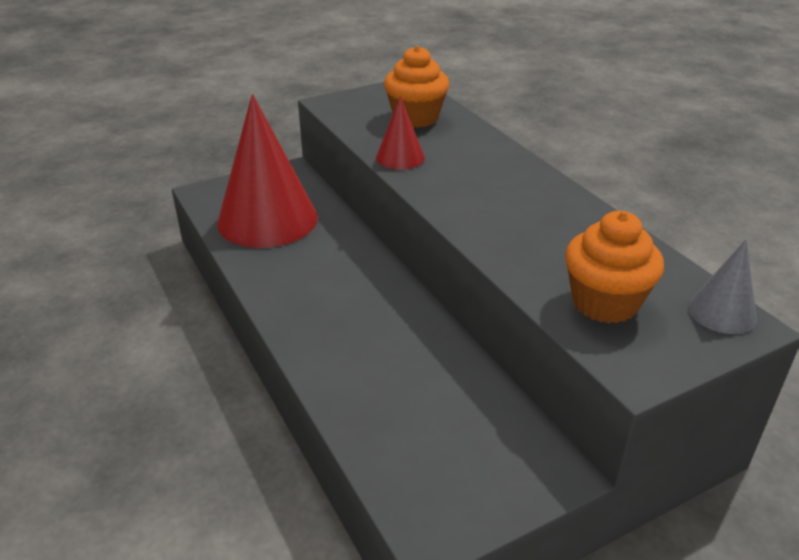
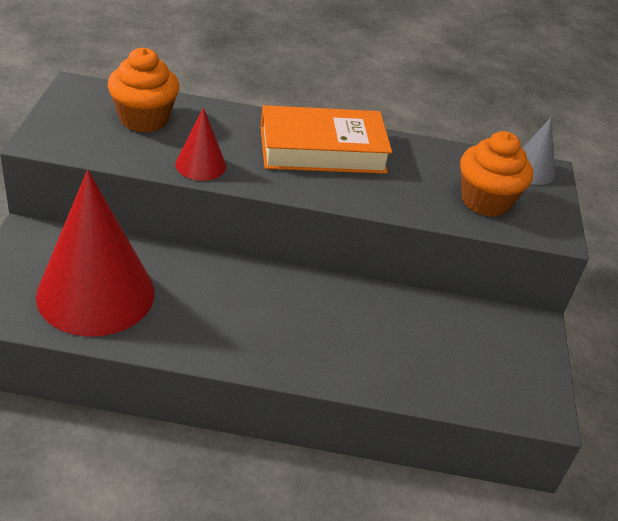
camera: 60 degrees left, 5 degrees up
(516, 192) = (322, 150): none -> orange book

